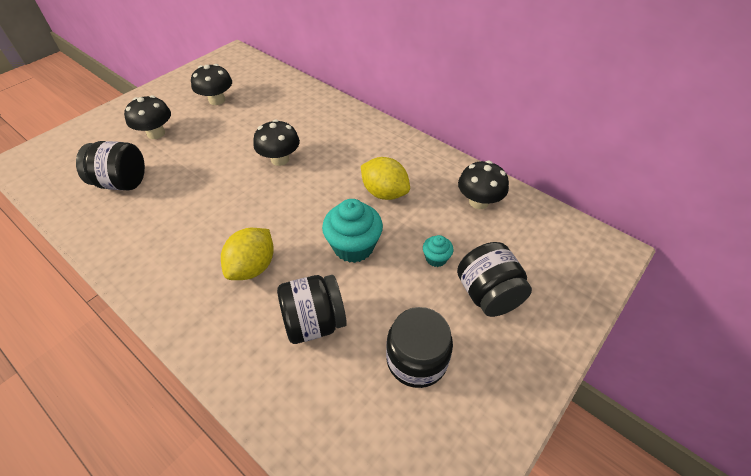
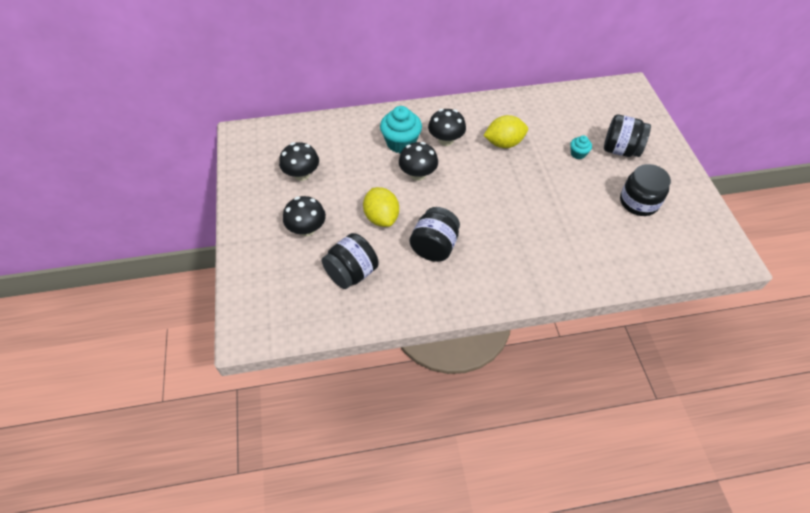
camera: 50 degrees left, 5 degrees up
(252, 267) = (512, 237): yellow lemon -> yellow lemon (381, 217)
(314, 322) = (580, 230): black jar -> black jar (434, 246)
(353, 246) = (537, 182): turquoise cupcake -> turquoise cupcake (401, 143)
(479, 201) = (550, 109): black mushroom -> black mushroom (446, 140)

